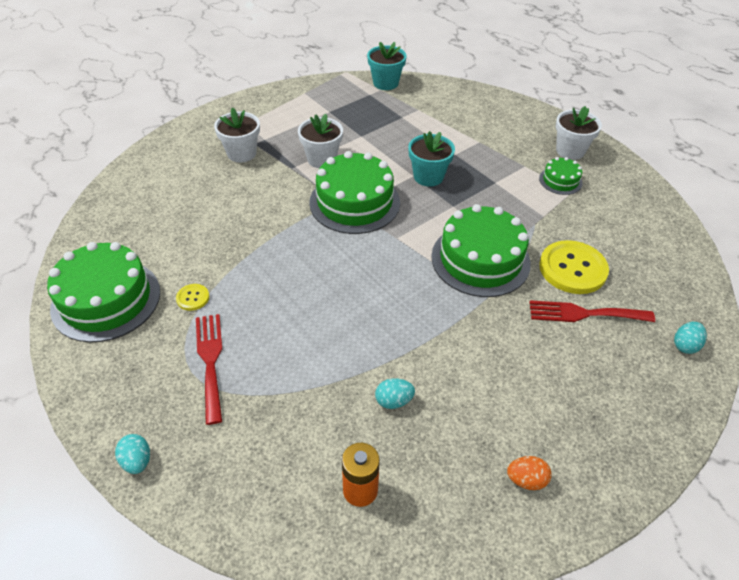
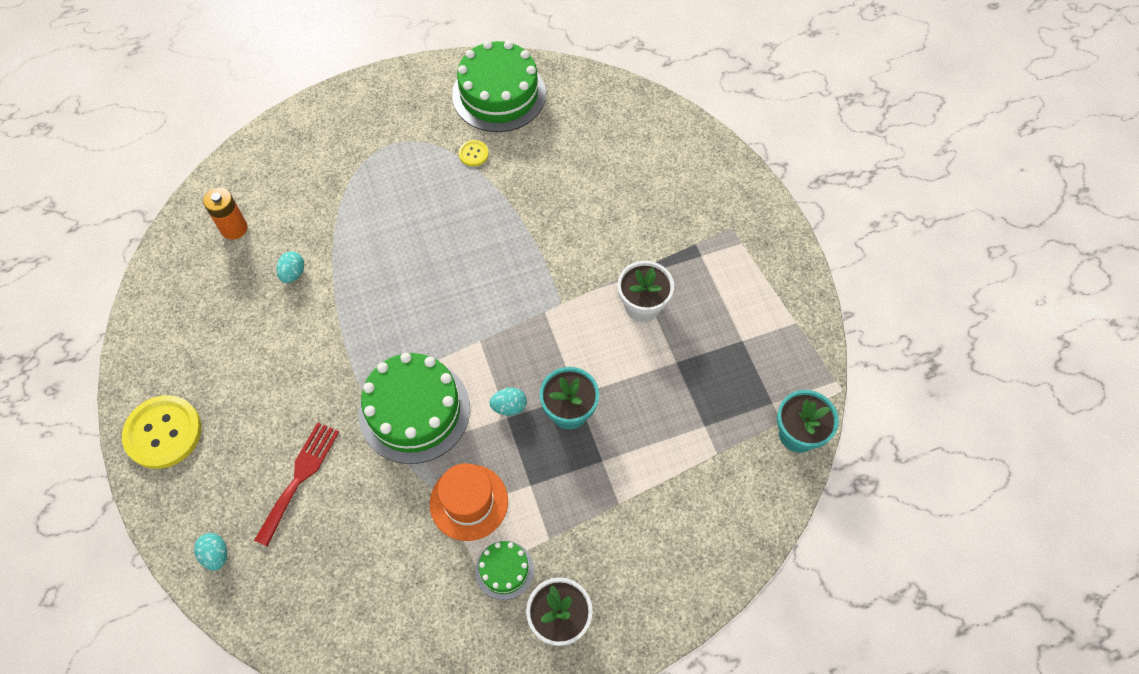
camera: 110 degrees right, 15 degrees up
(137, 461) = (331, 102): turquoise egg -> turquoise egg (509, 407)
(210, 361) = (397, 156): red fork -> none
(241, 153) = (680, 228): white flower pot -> none
(354, 202) = (552, 318): green cake -> none
(526, 480) = (177, 341): orange egg -> none
(529, 209) = (469, 502): none -> orange hat
(572, 269) = (360, 500): yellow button -> yellow button (163, 433)

